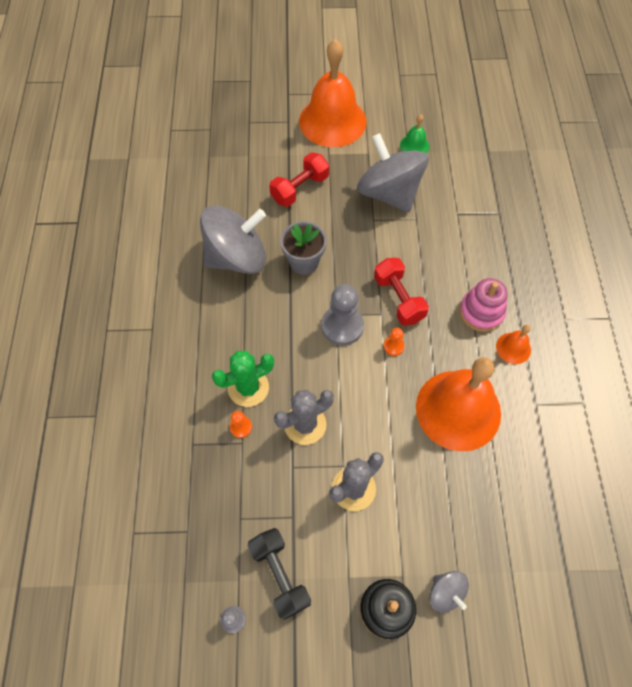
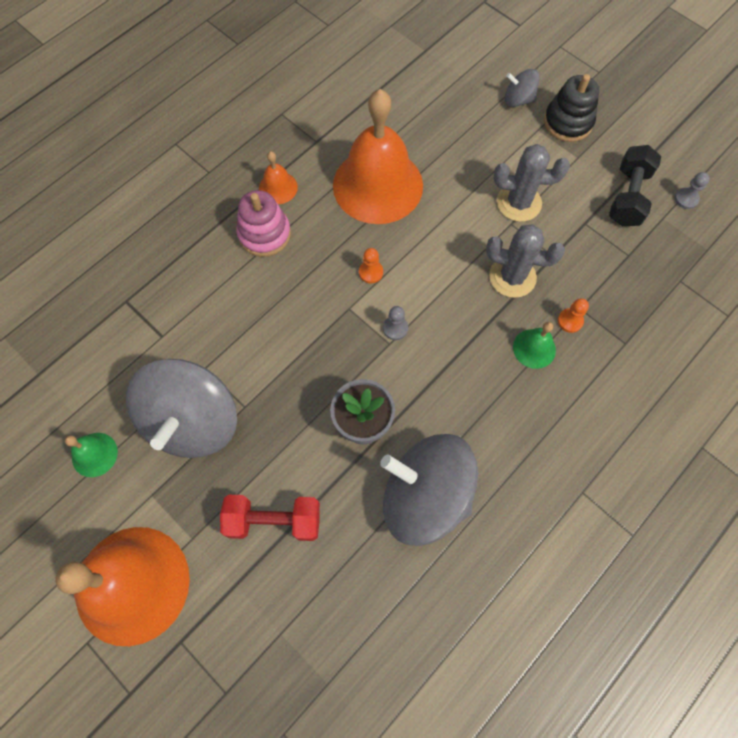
camera: 135 degrees left, 5 degrees up
(248, 387) = (534, 348): green cactus -> green bell
(342, 326) = (395, 328): grey pawn -> grey pawn, size x0.48
(398, 299) = (318, 307): red dumbbell -> none
(445, 593) = (518, 100): grey spinning top -> grey spinning top turned 90 degrees counterclockwise

